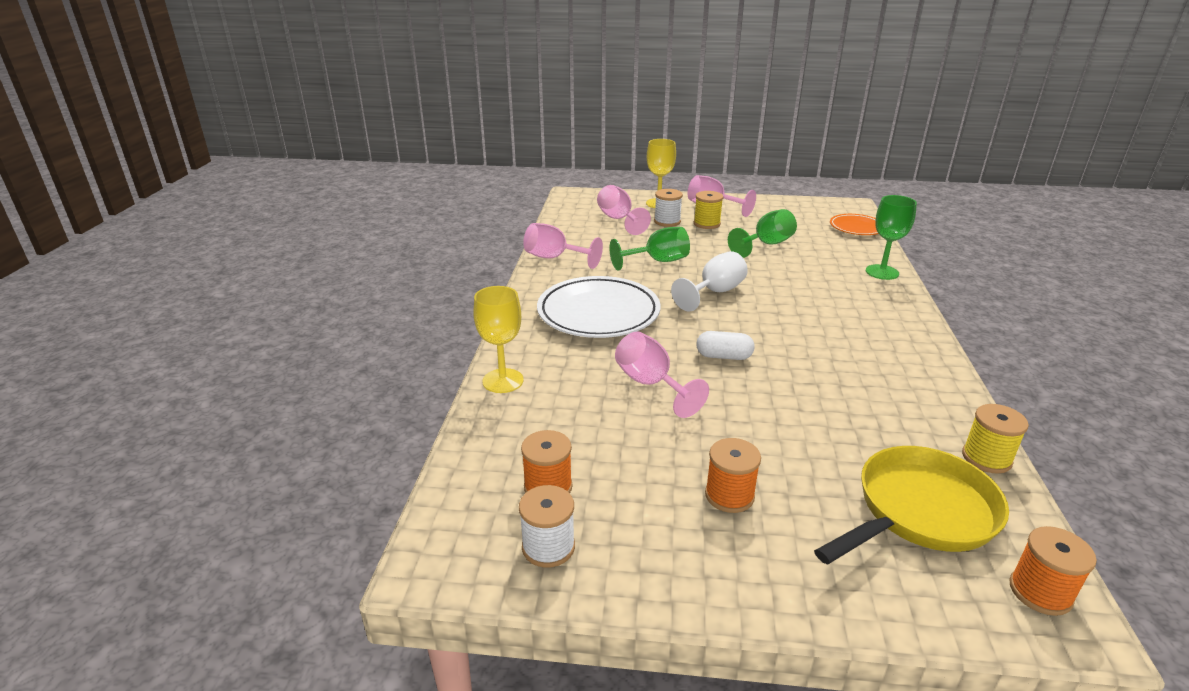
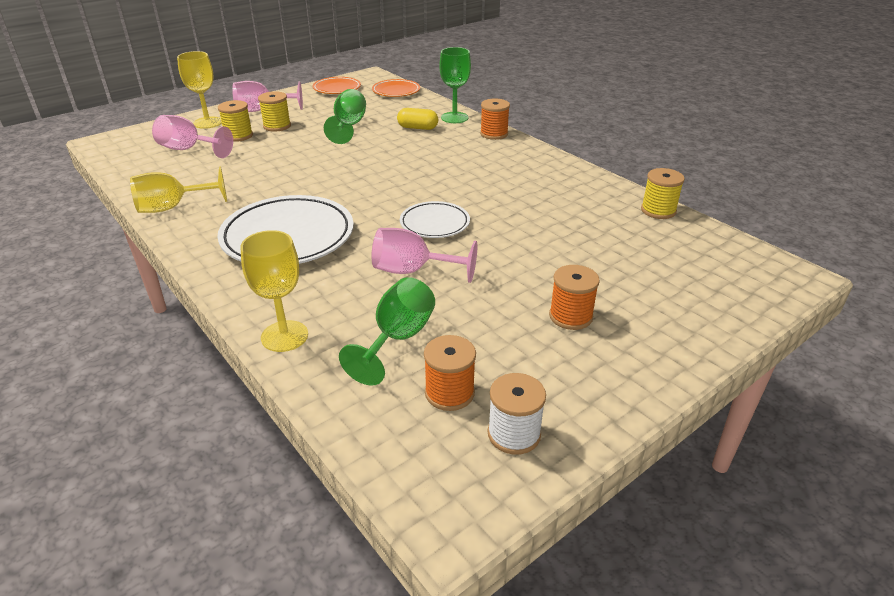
camera: 45 degrees left, 5 degrees up
(554, 258) = (173, 207): pink goblet -> yellow goblet
(657, 261) = (278, 172): green goblet -> green goblet (397, 339)
(667, 221) = (238, 136): white spool -> yellow spool
(715, 292) = (361, 179): white goblet -> none
(724, 356) = (434, 223): white capsule -> white plate
(802, 208) = (337, 88): none -> orange plate
(829, 268) = (417, 128): none -> yellow capsule
(919, 512) = (671, 261): yellow pan -> none
(1040, 592) = (767, 269): orange spool -> orange spool (494, 134)

